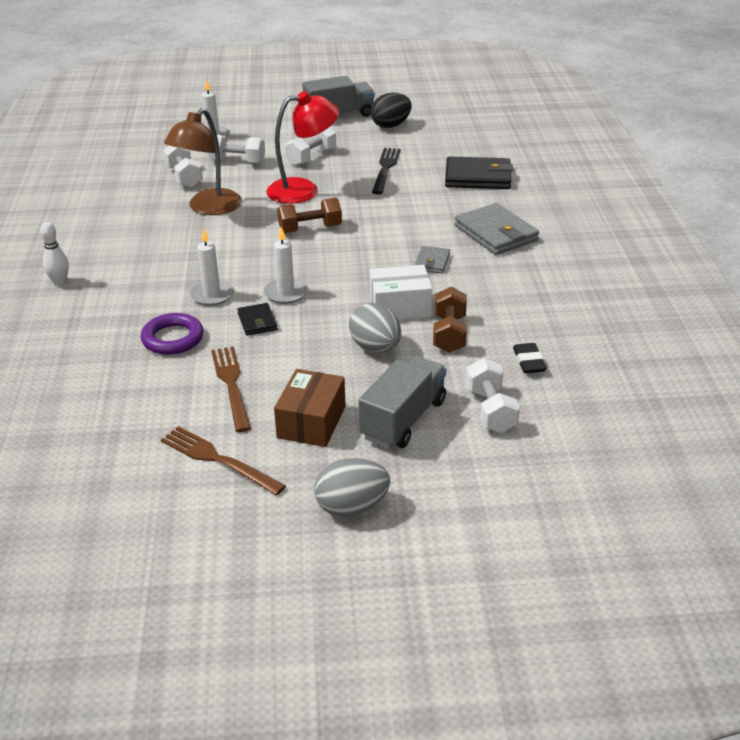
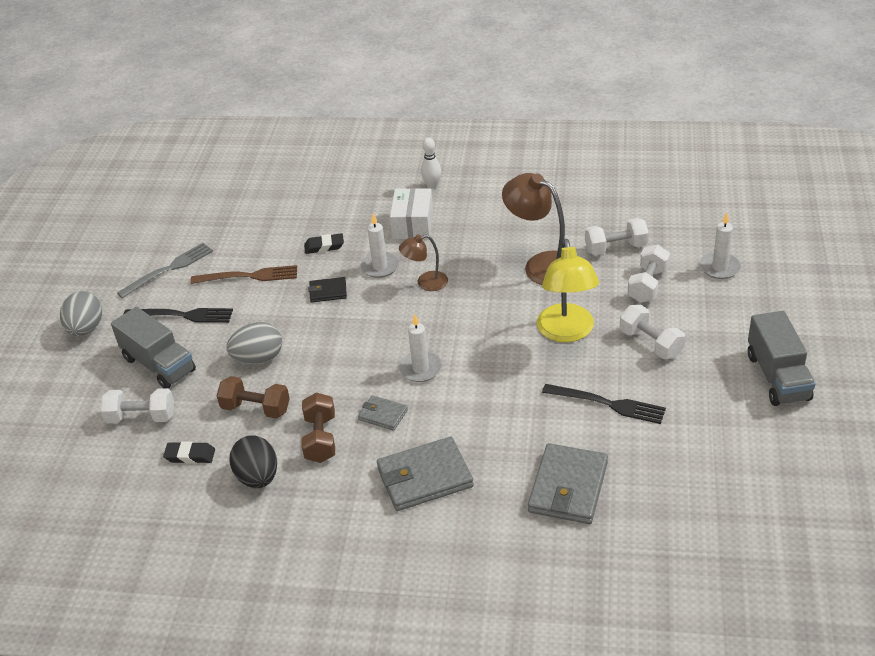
camera: 105 degrees right, 5 degrees up
(173, 338) = (324, 246): purple ring -> black eraser
(217, 459) = (169, 269): brown fork -> grey fork
(239, 264) = (425, 283): none -> brown lamp
(286, 293) = (365, 310): white candle -> white candle (420, 369)
(303, 190) = (567, 332): red lamp -> yellow lamp
(310, 229) = (478, 332): brown dumbbell -> brown dumbbell (320, 439)
(311, 422) = (183, 315): brown box -> black fork
(391, 125) = (739, 424): black egg -> black egg (258, 477)
(400, 306) = (313, 381): white box -> white box (413, 224)
(478, 177) = (568, 487): black wallet -> grey wallet

